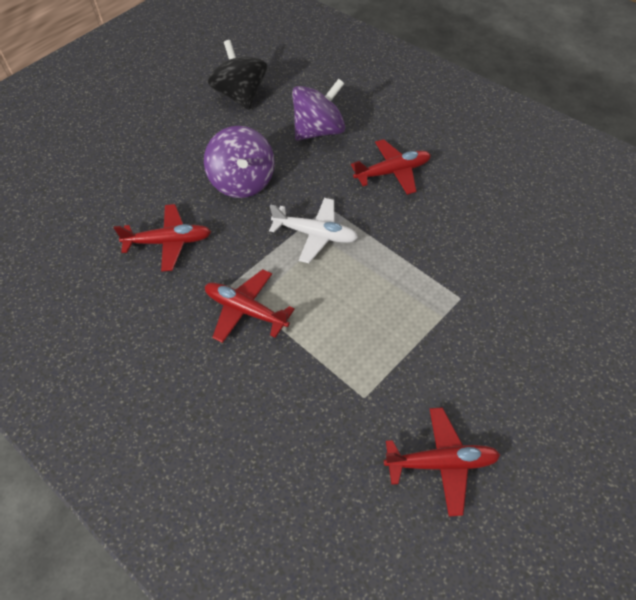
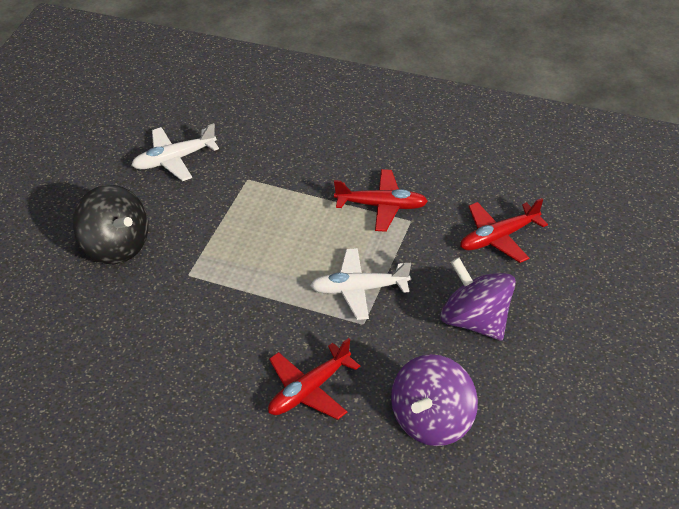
camera: 155 degrees right, 10 degrees down
(241, 96) = (575, 444): black spinning top -> black spinning top (115, 246)
(441, 463) = (173, 160): red plane -> white plane

